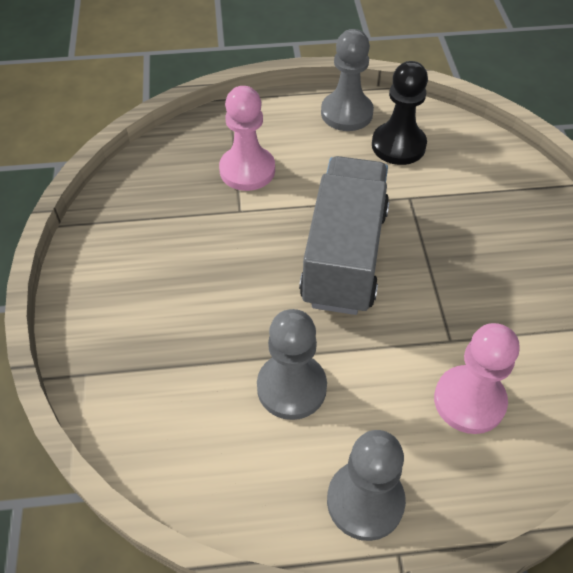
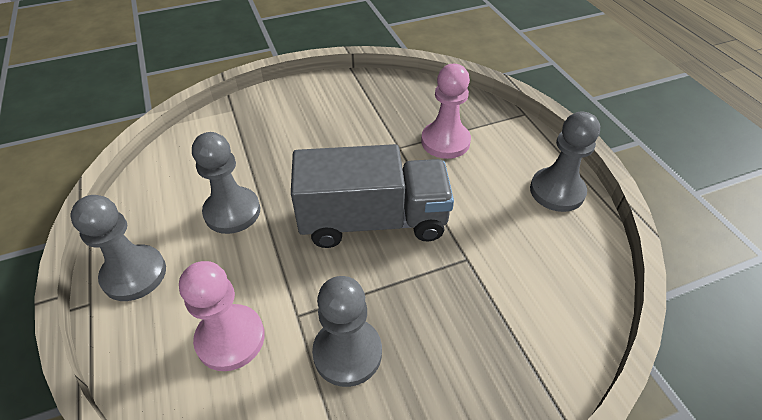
camera: 75 degrees right, 5 degrees down
(398, 145) = (535, 238): black pawn -> none
(497, 306) = (347, 353): none -> grey pawn

